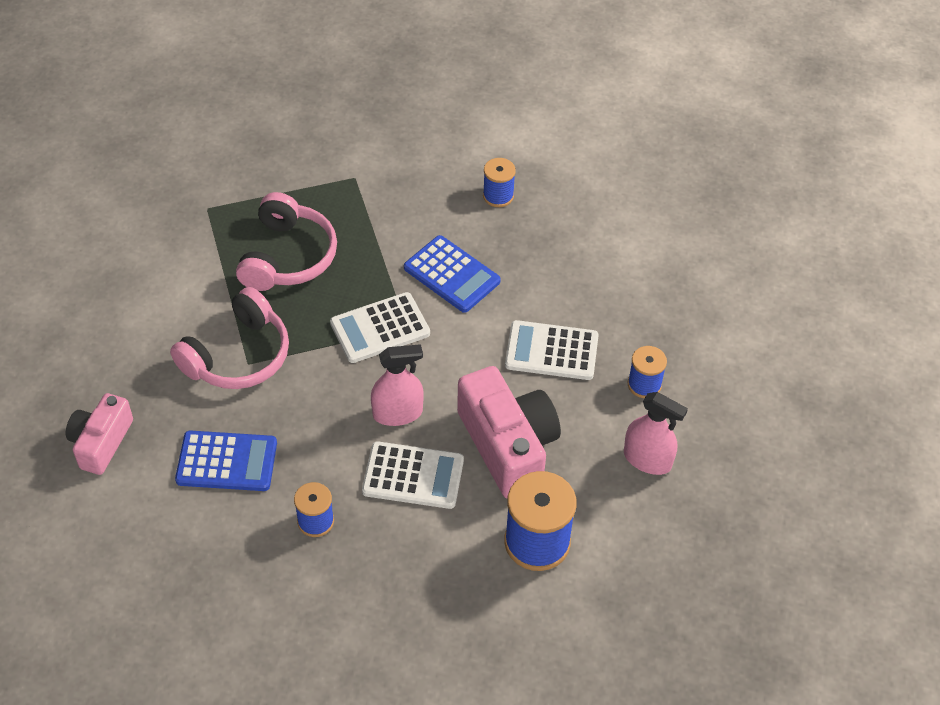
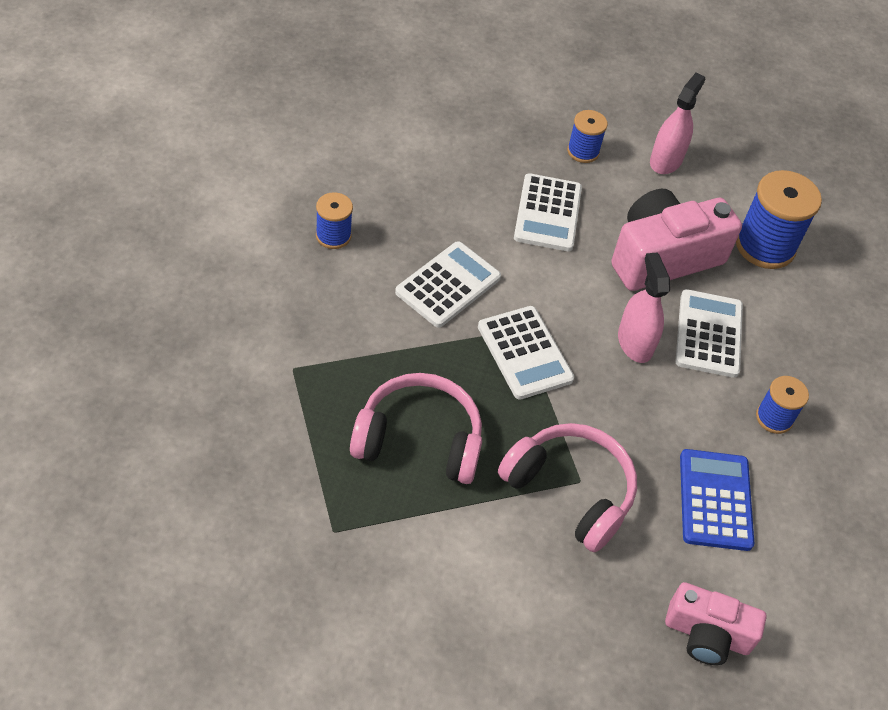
camera: 95 degrees left, 0 degrees up
(452, 274) = (448, 285): blue calculator -> white calculator

